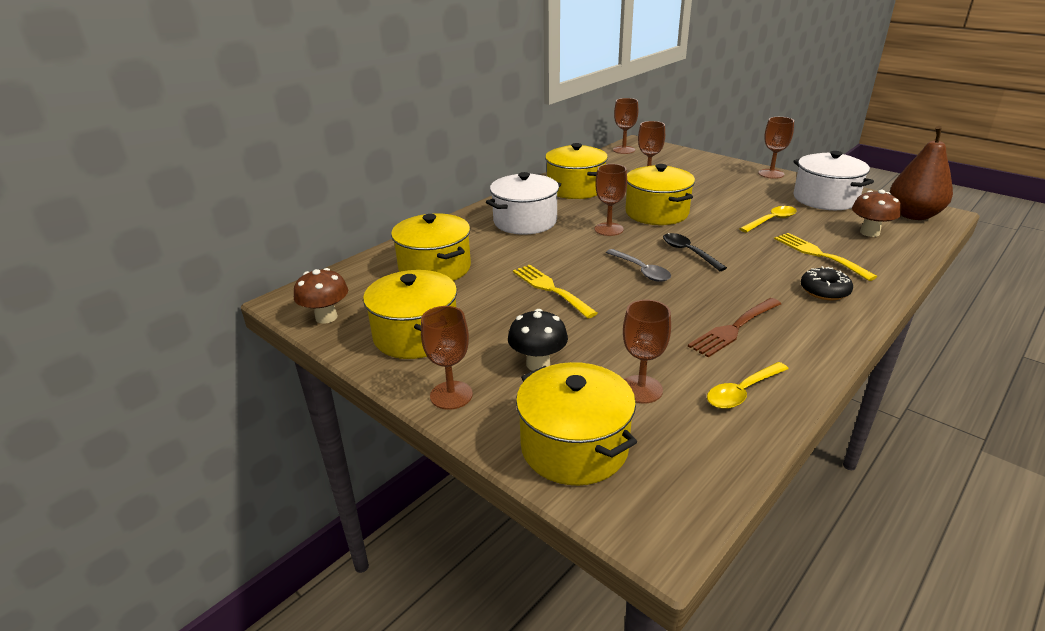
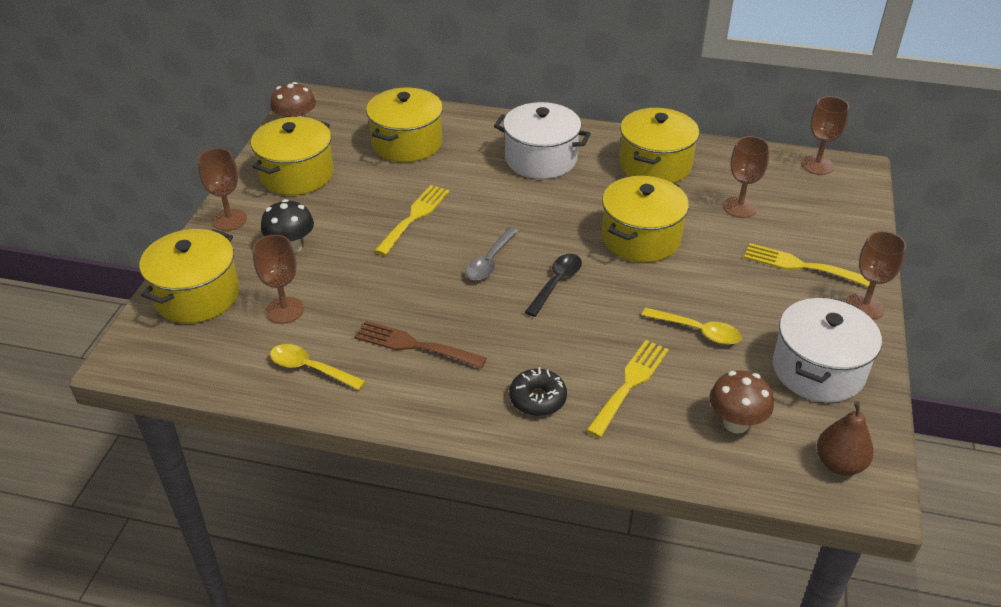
camera: 60 degrees right, 10 degrees up
(608, 229) = (568, 216): brown goblet -> none
(721, 178) = (801, 266): none -> yellow fork
(913, 215) = (839, 464): brown pear -> brown pear, size x0.64

